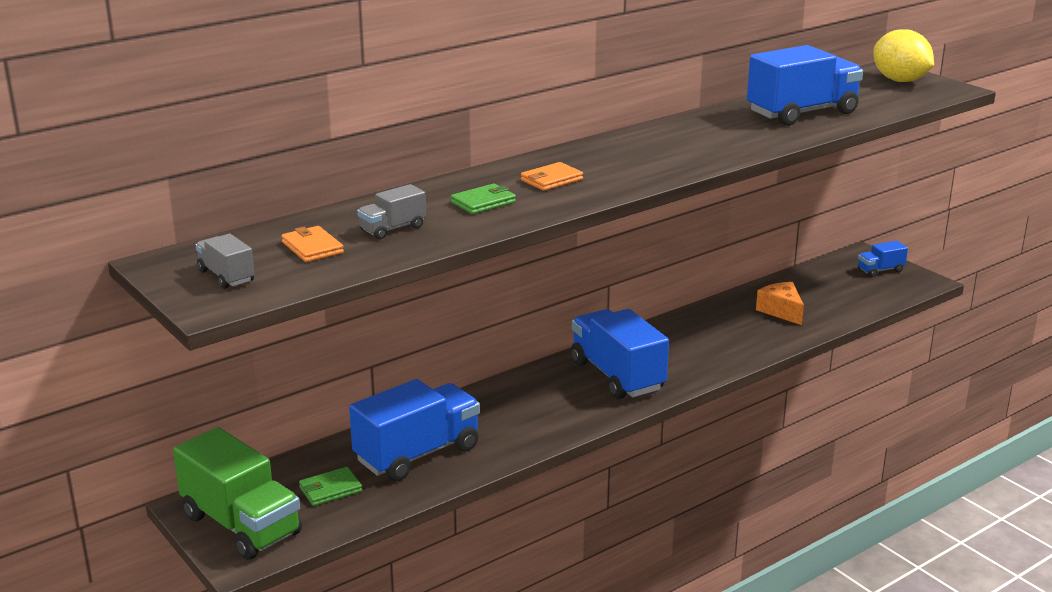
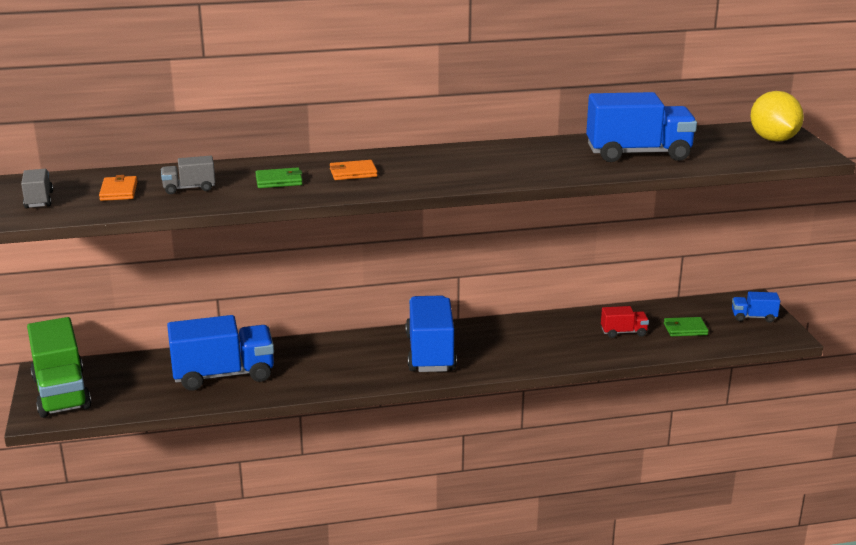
camera: 25 degrees right, 0 degrees up
(330, 489) = (141, 384): green wallet -> green wallet (685, 329)
(781, 311) = (623, 332): orange cheese -> red truck

